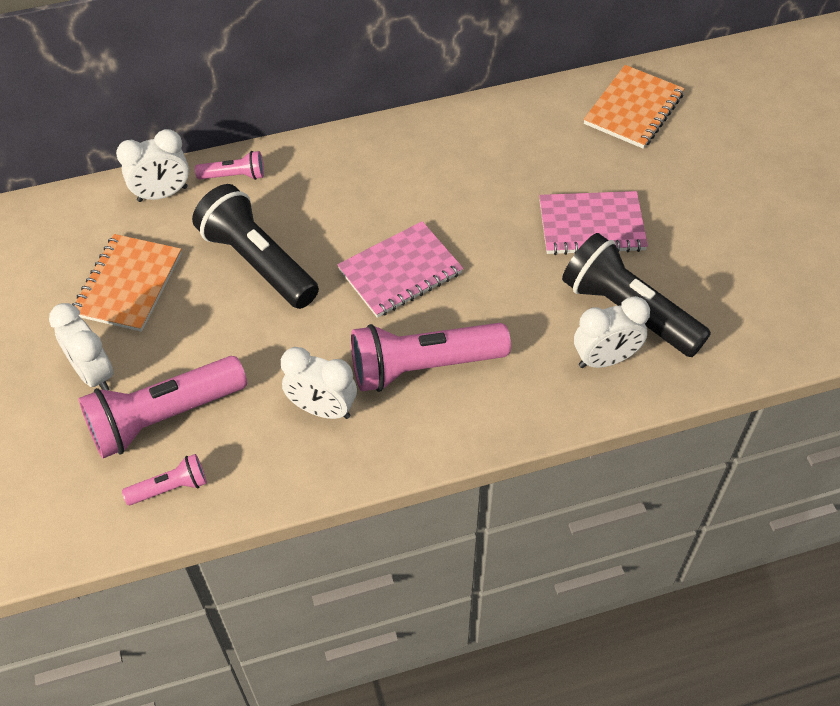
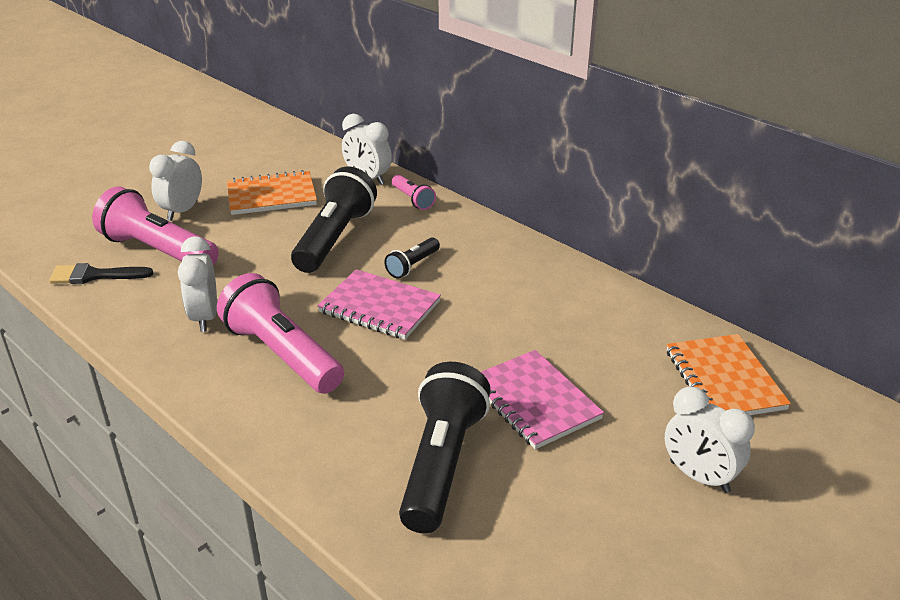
camera: 60 degrees right, 20 degrees down
(170, 488) = (94, 275): pink flashlight -> black brush
(352, 223) = (412, 266): none -> black flashlight
(605, 359) = (366, 466): white clock -> white clock (699, 477)
(633, 109) = (724, 380): orange notebook -> orange notebook turned 75 degrees clockwise

